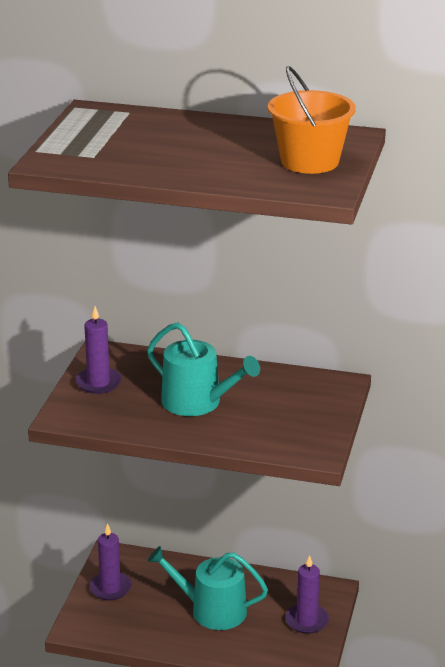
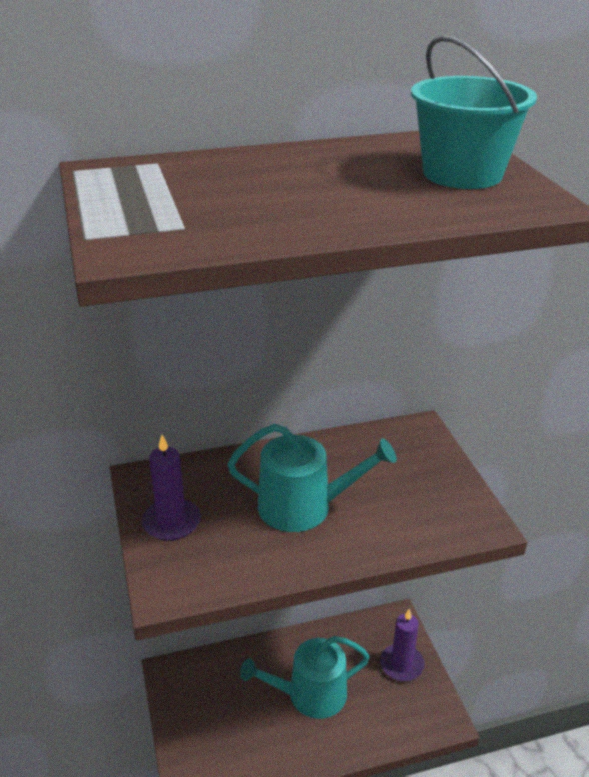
camera: 30 degrees left, 5 degrees up
(110, 588) = (194, 715): purple candle -> none
(309, 161) = (462, 174): orange bucket -> turquoise bucket

